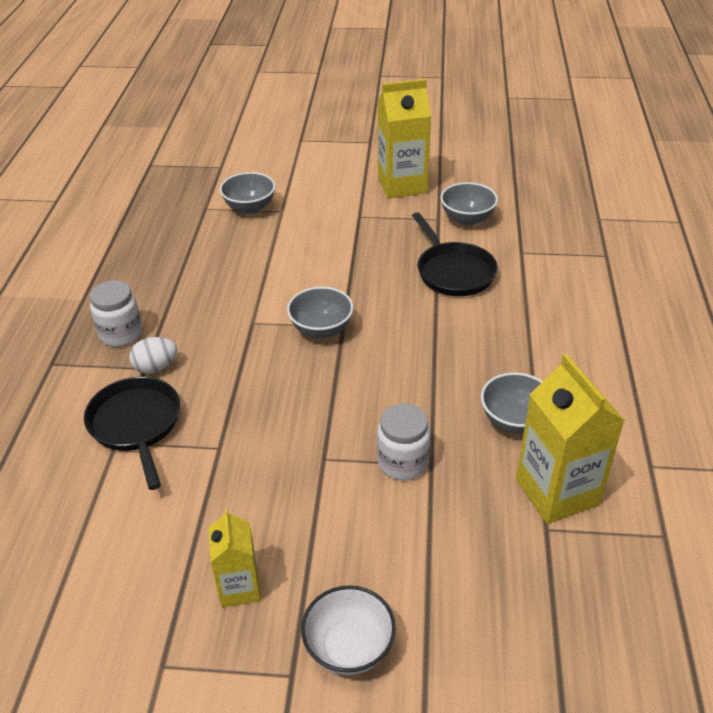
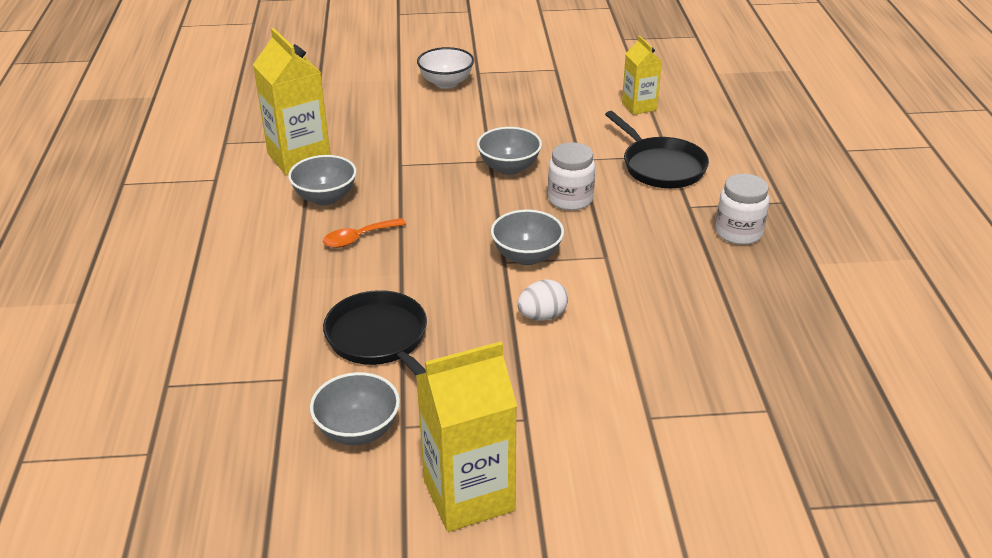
camera: 170 degrees right, 5 degrees down
(156, 367) = (677, 207): white egg -> white egg (542, 316)
(239, 587) = (525, 97): yellow carton -> yellow carton (639, 106)
(250, 208) = (701, 417): grey bowl -> grey bowl (509, 168)
(403, 462) = (423, 163): white jar -> white jar (570, 199)
(475, 365) = (358, 238): none -> orange spoon

